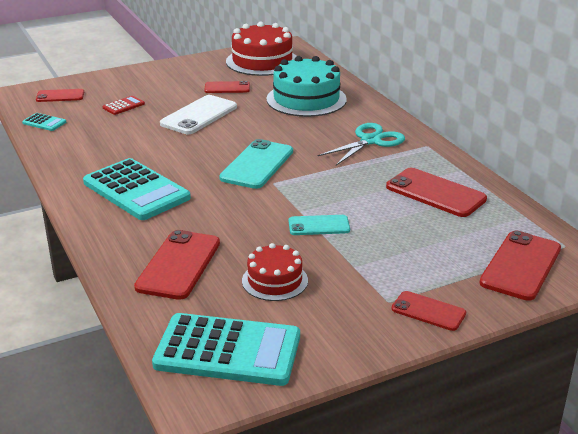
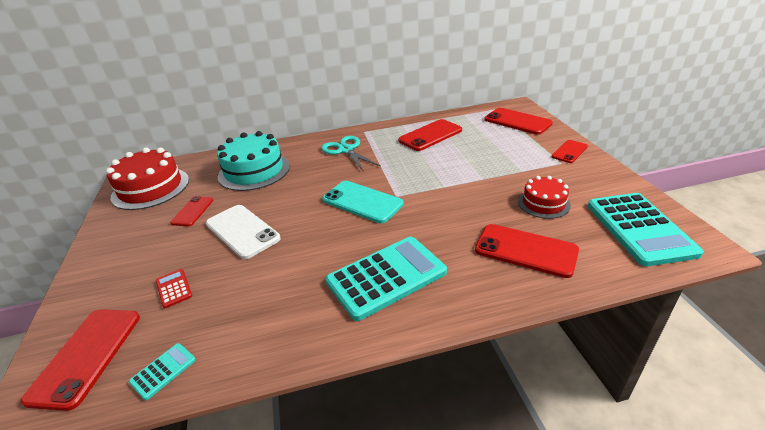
camera: 75 degrees left, 5 degrees up
(60, 96) = (86, 356): red phone -> red phone, size x1.67
(228, 351) = (639, 228): turquoise calculator -> turquoise calculator turned 150 degrees clockwise
(319, 226) = (467, 180): turquoise phone -> none

